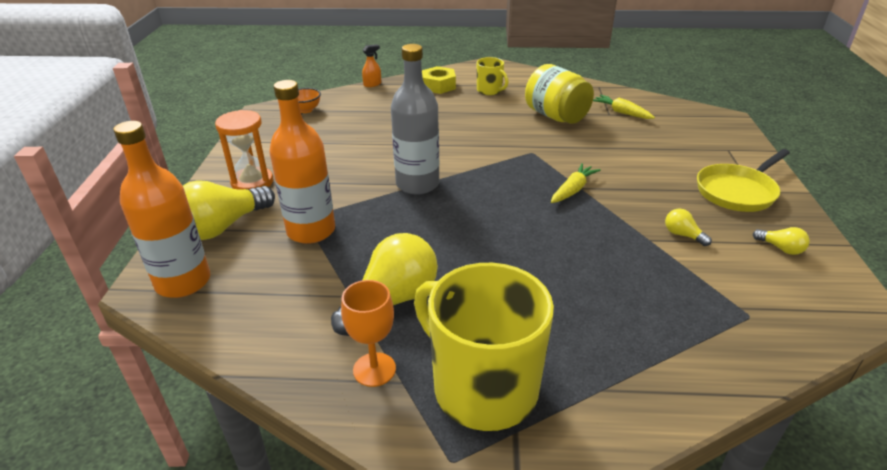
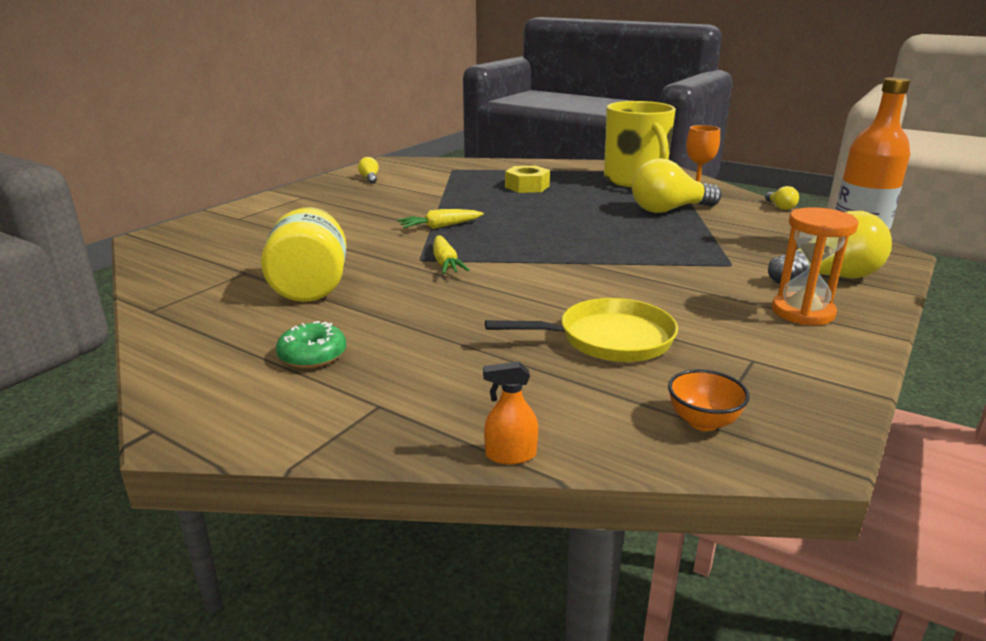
camera: 150 degrees left, 10 degrees down
(311, 231) = (726, 254): orange bottle -> none
(417, 184) = (586, 263): grey bottle -> none
(438, 86) = (380, 398): yellow nut -> yellow nut (527, 186)
(490, 90) = (312, 355): yellow mug -> green donut
(621, 112) = (228, 270): yellow carrot -> yellow carrot (445, 263)
(683, 235) = (414, 193): yellow light bulb -> yellow light bulb (780, 207)
(738, 191) = (315, 199): yellow pan -> yellow pan (608, 339)

